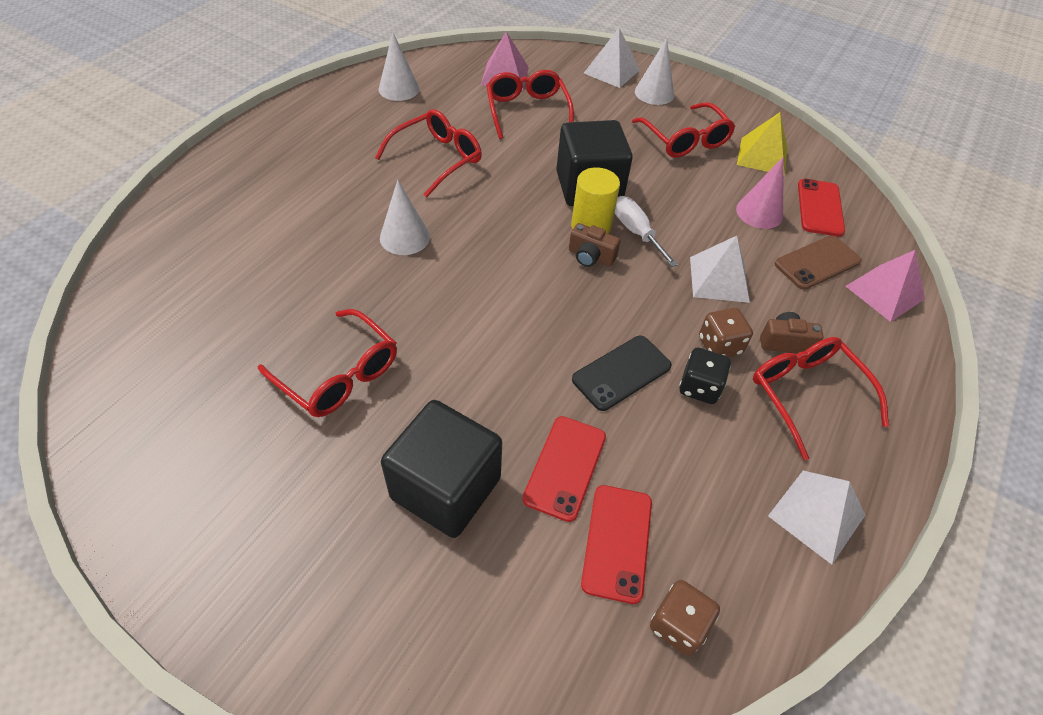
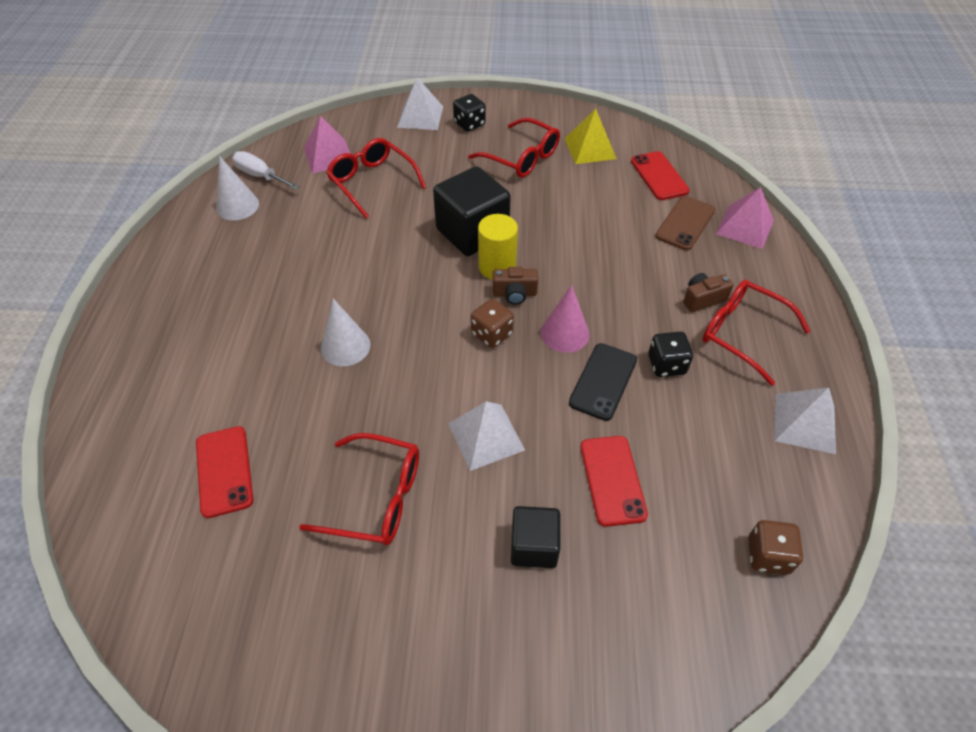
camera: 25 degrees left, 0 degrees up
(436, 159) = (322, 261): red glasses -> none
(446, 488) = (534, 546): black cube -> black cube, size x0.59
(617, 542) = (688, 518): red phone -> red phone (224, 471)
(636, 232) = (536, 256): white screwdriver -> white screwdriver (260, 176)
(654, 93) = (469, 124): white cone -> black dice
(719, 279) = (624, 269): white pyramid -> white pyramid (486, 436)
(719, 345) = (659, 324): brown dice -> brown dice (492, 334)
(759, 212) = (618, 199): pink cone -> pink cone (565, 333)

